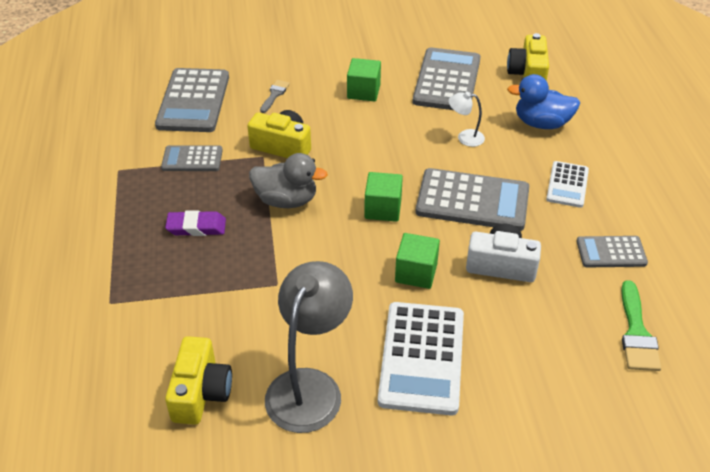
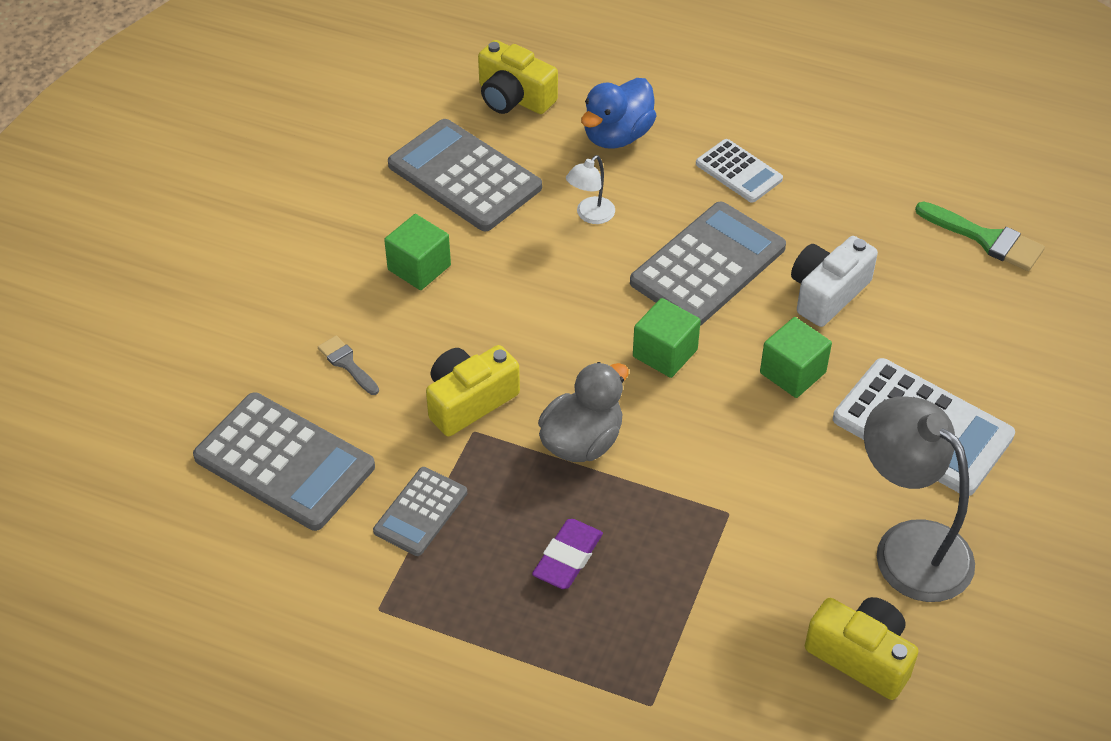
camera: 60 degrees left, 5 degrees up
(611, 252) = (865, 195): grey calculator -> none

